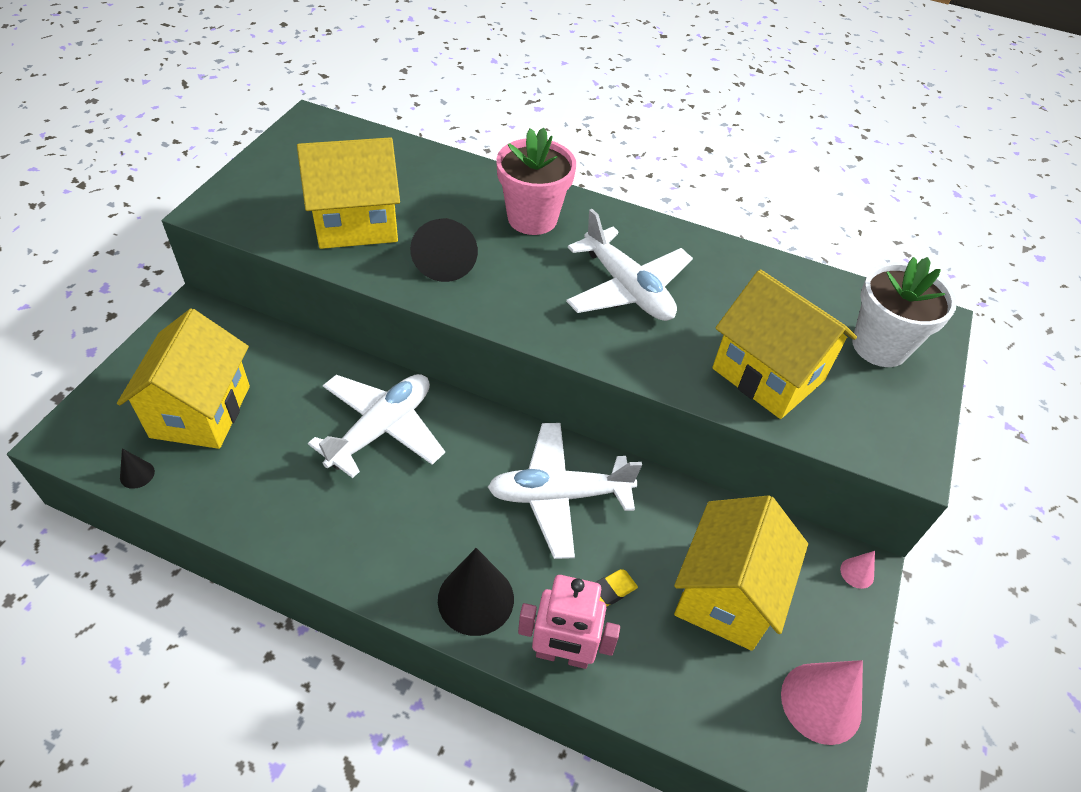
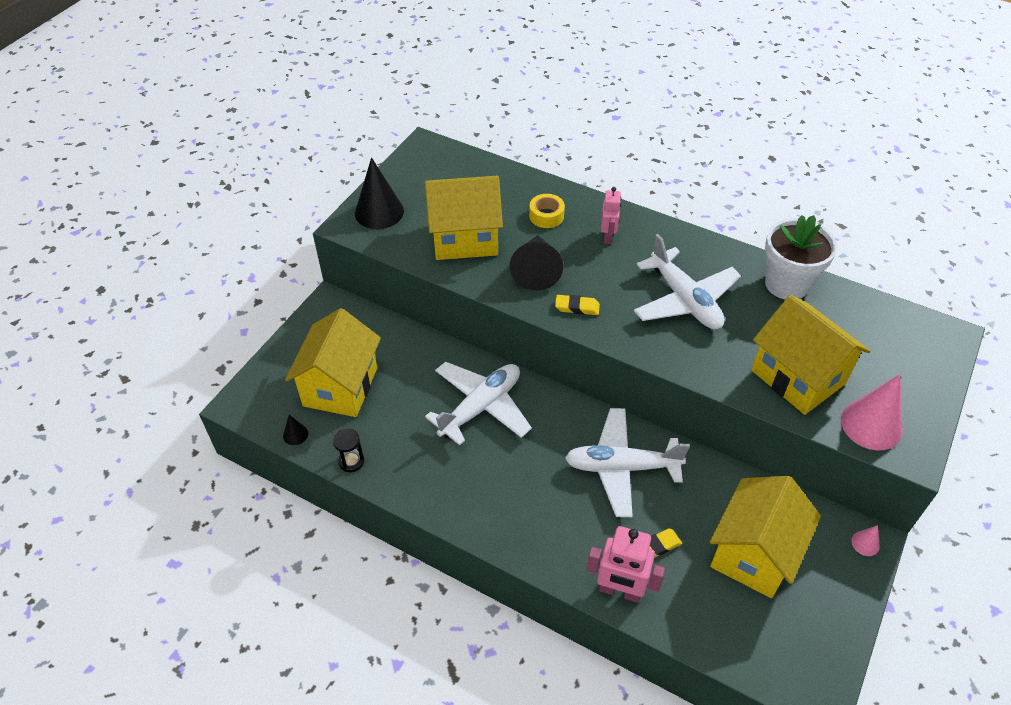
camera: 10 degrees right, 0 degrees up
(211, 506) = (351, 461): none -> black hourglass
(457, 196) = (546, 216): none -> yellow tape
(475, 599) = (553, 544): black cone -> black cone (379, 212)
(496, 300) = (577, 307): none -> yellow eraser
(532, 218) = (608, 236): pink flower pot -> pink robot
(821, 702) = (824, 641): pink cone -> pink cone (871, 425)
(880, 346) = (897, 356): white flower pot -> white flower pot (786, 284)

